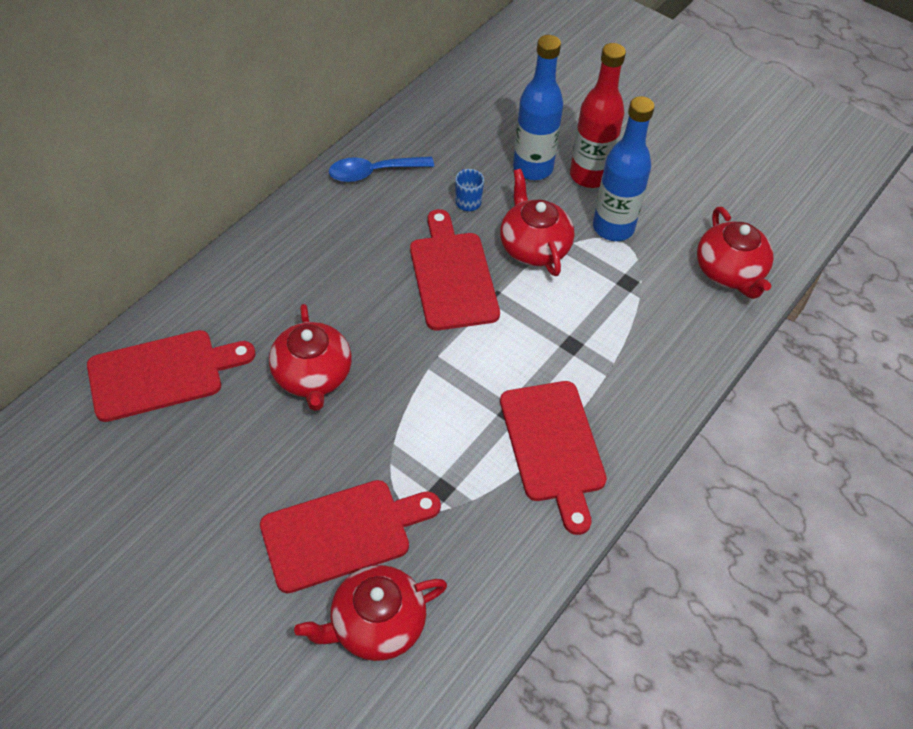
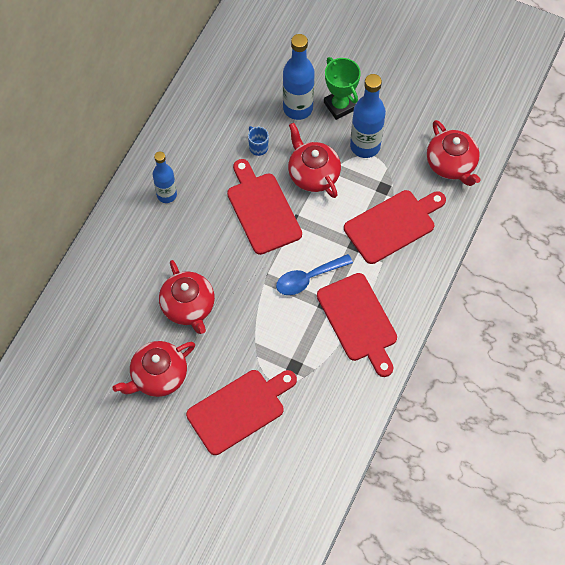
camera: 10 degrees left, 10 degrees up
(162, 374) = (87, 328): red cutting board -> red cutting board (393, 225)
(328, 233) = (166, 195): none -> blue bottle
(373, 172) = (184, 137): blue spoon -> blue spoon (308, 278)
(376, 624) = (276, 461): red teapot -> red teapot (158, 376)
(589, 175) = (340, 106): red bottle -> green trophy

